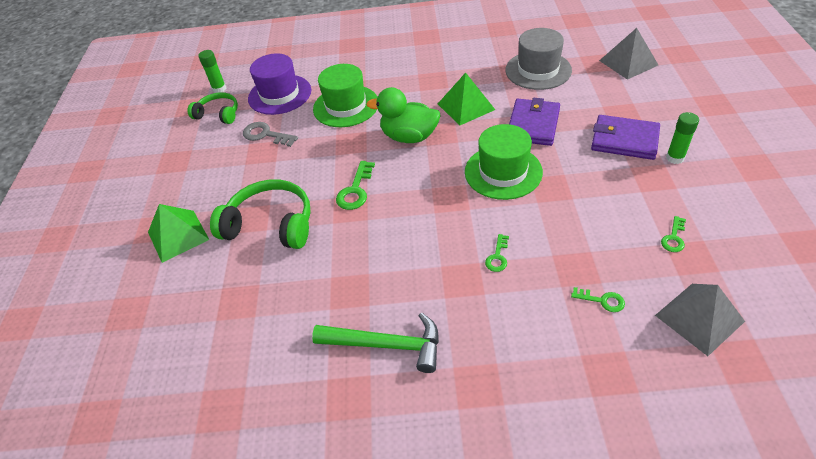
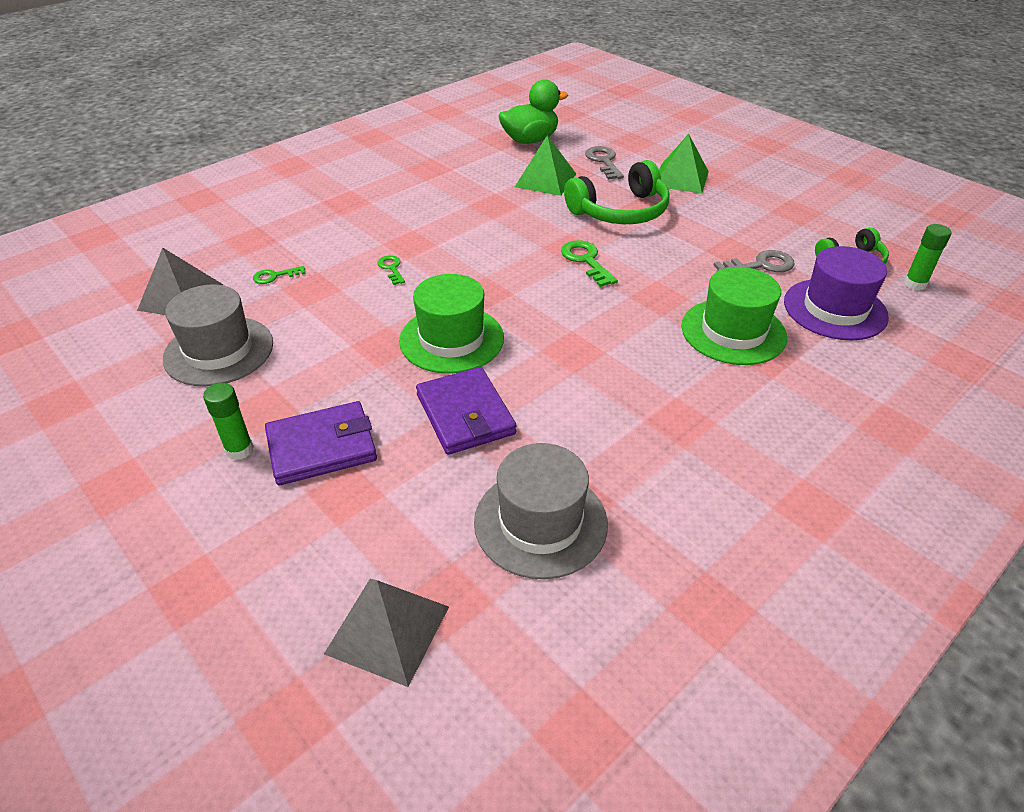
camera: 135 degrees right, 5 degrees down
(193, 297) = (604, 161): none -> grey key
(386, 345) = (431, 193): green hammer -> none
(409, 137) = (604, 330): green duck -> green duck (530, 140)
(466, 106) = (583, 400): green pyramid -> green pyramid (545, 180)
(674, 238) = (219, 351): green key -> grey hat

